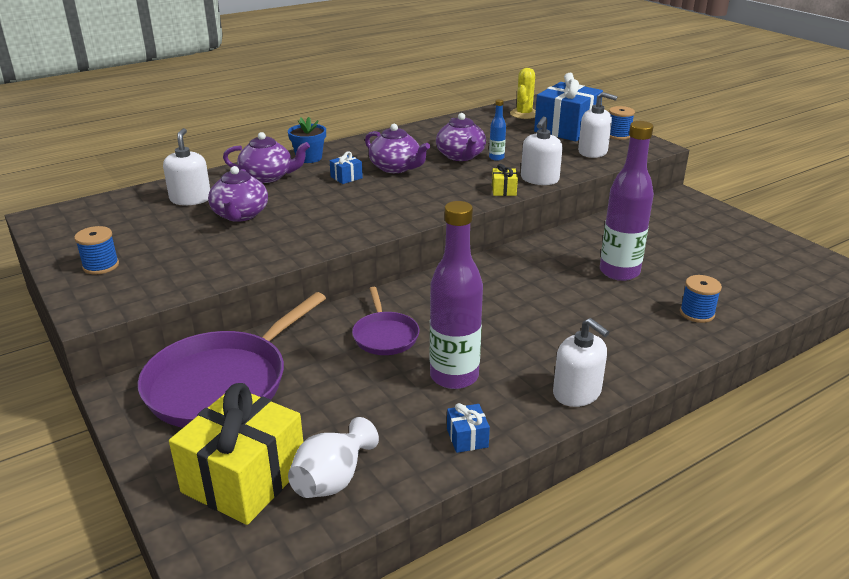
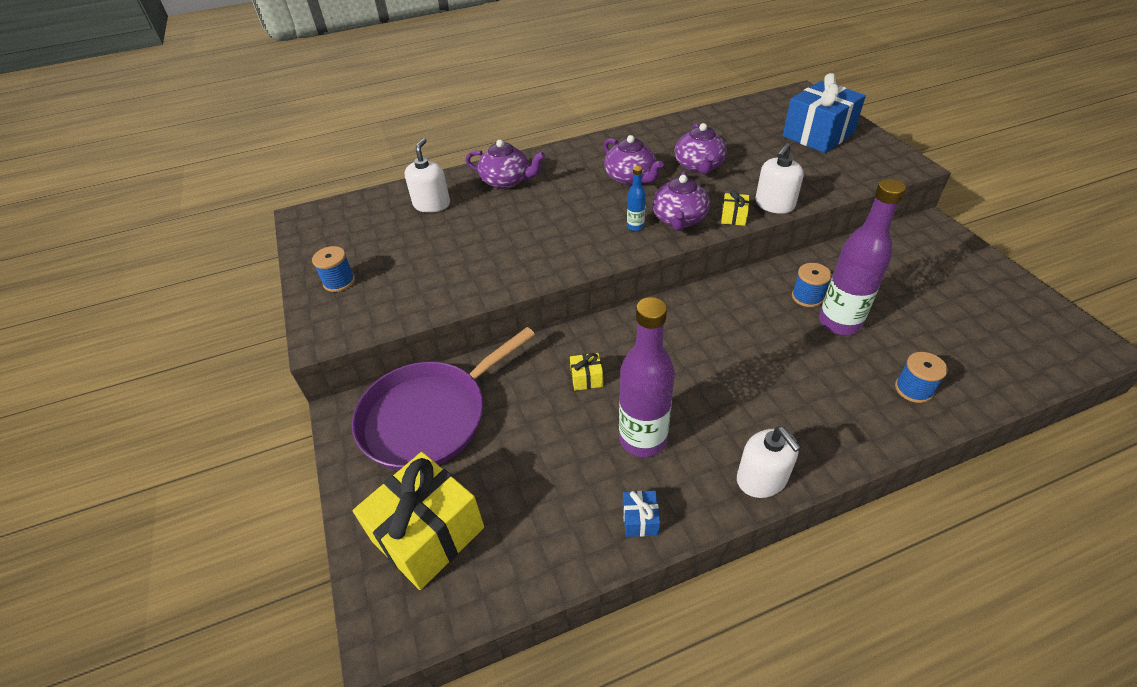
camera: 15 degrees right, 15 degrees up
(240, 215) = (472, 229): purple teapot -> purple teapot (679, 219)
(309, 158) = (550, 159): blue flower pot -> none
(332, 479) = (505, 549): white vase -> none
(346, 177) = (580, 187): blue gift -> none
(385, 336) = (586, 378): purple pan -> yellow gift
(496, 158) = (735, 171): blue bottle -> blue bottle (635, 226)
(524, 114) = (776, 111): yellow cactus -> none
(592, 152) = (840, 169): white soap dispenser -> none
(618, 135) = (873, 147): blue spool -> blue spool (807, 297)

